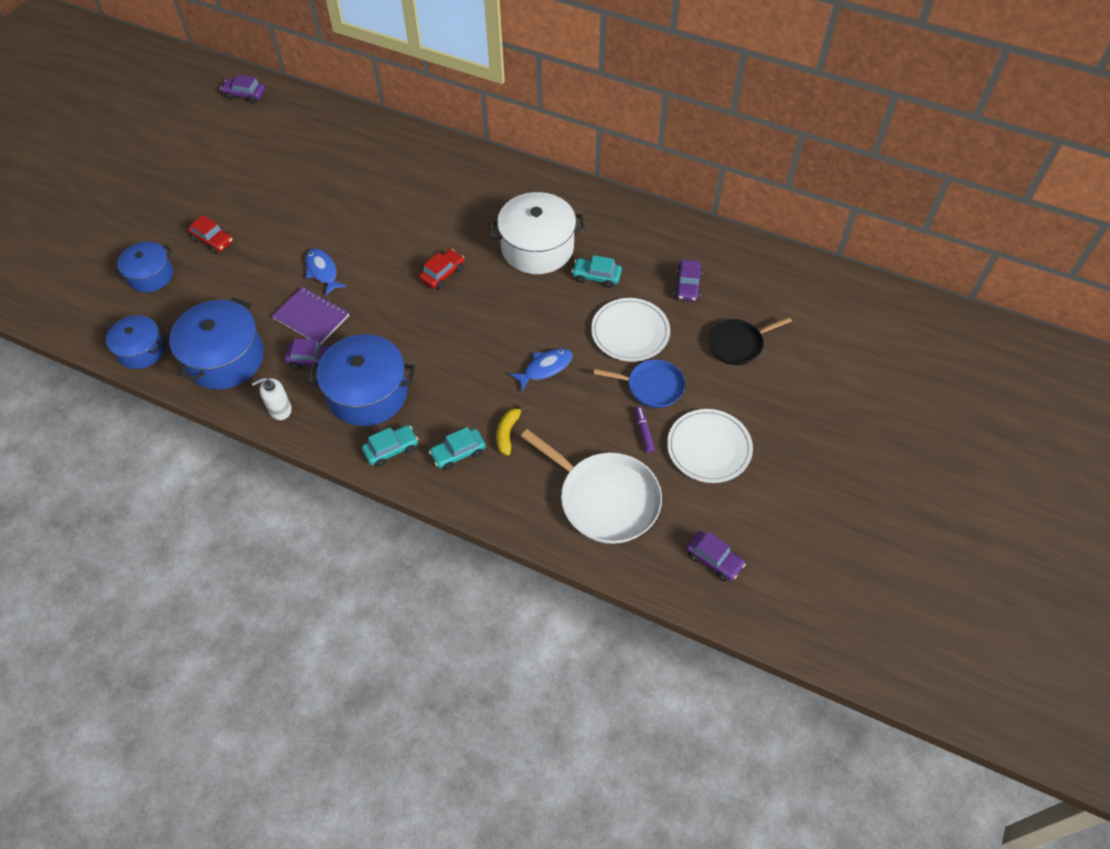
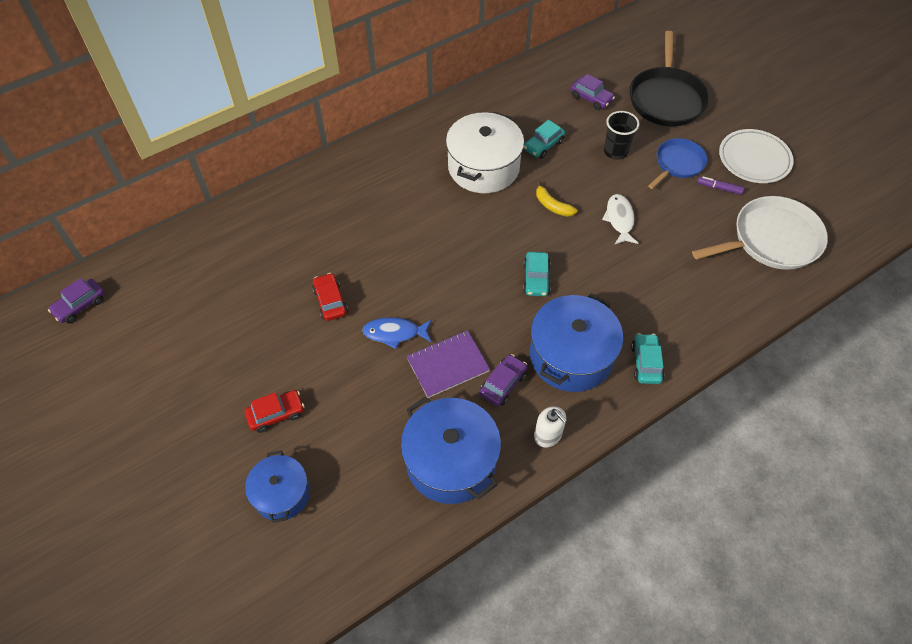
camera: 60 degrees left, 0 degrees up
(141, 350) = (386, 540): blue pot -> none
(280, 409) = (548, 435): white soap dispenser -> white soap dispenser turned 45 degrees counterclockwise
(442, 274) = (466, 243): red car -> red car (330, 301)
(458, 453) = (676, 315): turquoise car -> turquoise car (536, 279)
(507, 433) = (673, 273): yellow banana -> yellow banana (552, 206)
(545, 368) = (619, 219): blue fish -> white fish
(630, 332) = (615, 151): white plate -> black cup
(714, 559) = (855, 202): purple car -> none
(738, 344) = (666, 98): black pan -> black pan, size x1.65

